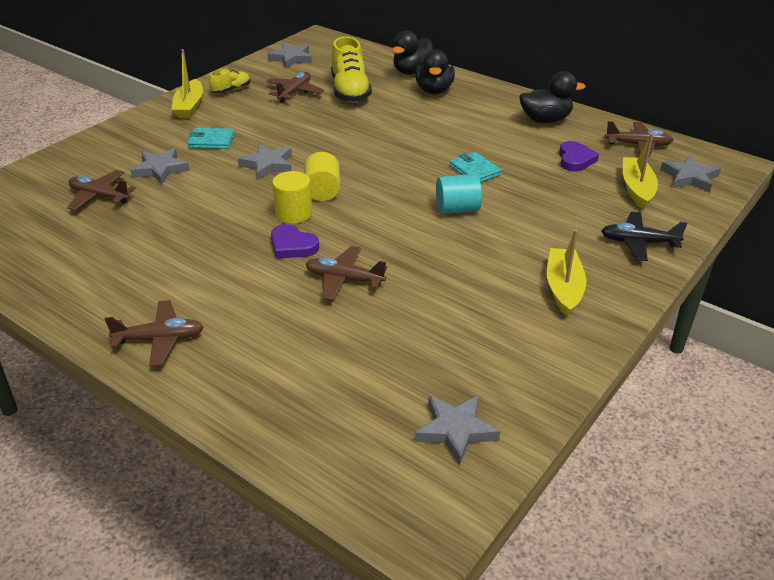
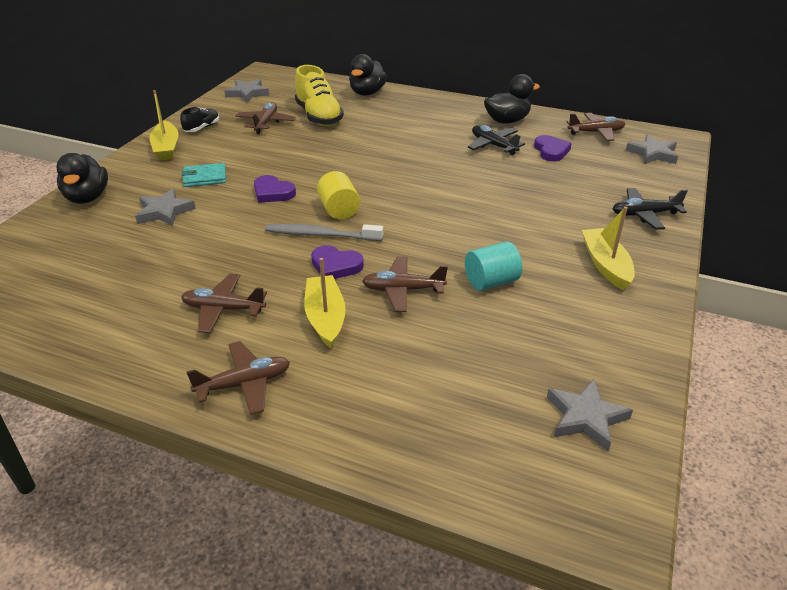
camera: 15 degrees left, 0 degrees up
(99, 196) = (110, 247): brown plane -> brown plane (223, 309)
(231, 90) = (202, 128): yellow shoe -> black shoe
(268, 165) = (273, 193): grey star -> purple heart
(294, 213) = (321, 235): yellow cylinder -> grey toothbrush
(434, 90) = (396, 107): black duck -> black duck (87, 197)
(457, 209) = (473, 208): turquoise cylinder -> turquoise cylinder (491, 281)
(474, 170) = (469, 172): turquoise wallet -> none
(515, 145) = (493, 145): none -> black plane
(636, 189) = (616, 169): yellow boat -> yellow boat (325, 318)

